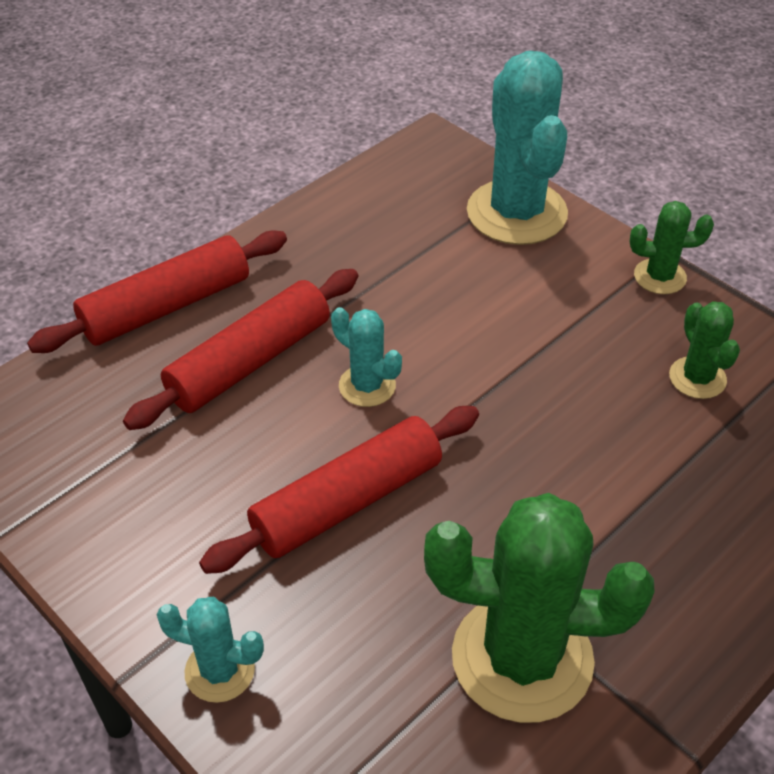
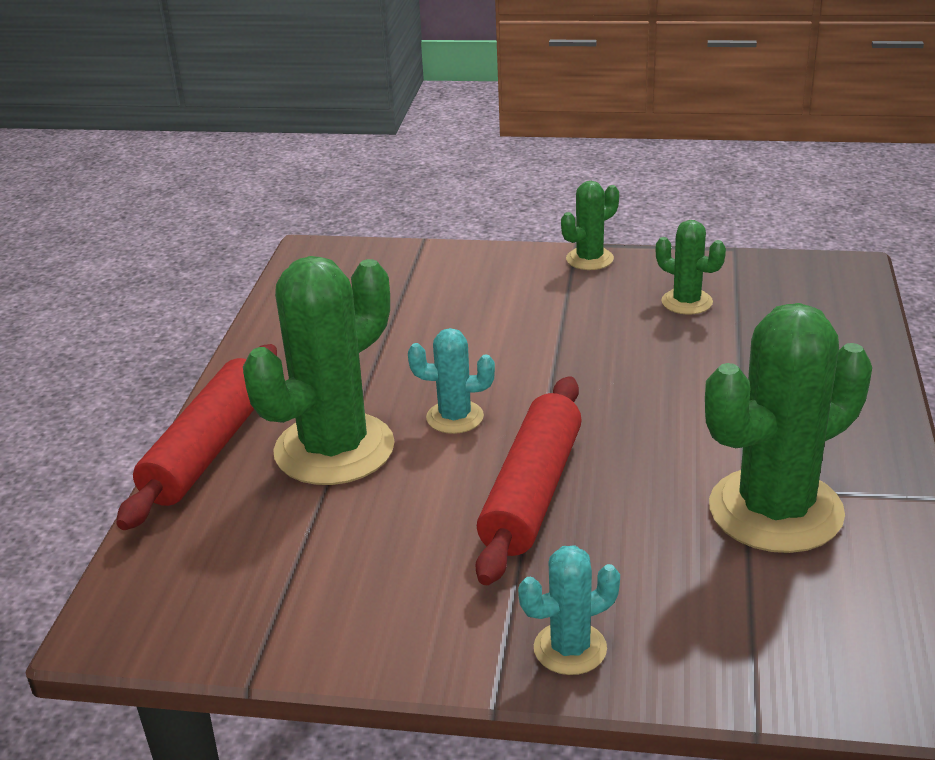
camera: 35 degrees left, 15 degrees down
(249, 361) = (334, 449): red rolling pin -> green cactus
(517, 213) = (437, 266): turquoise cactus -> none

